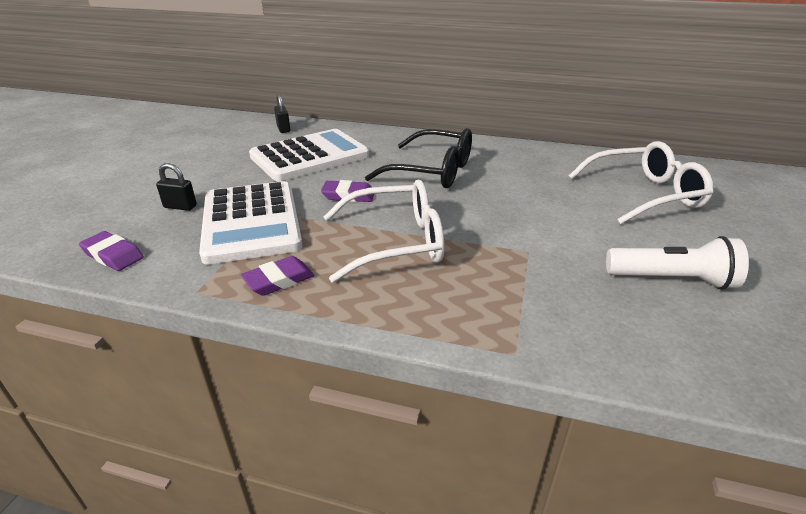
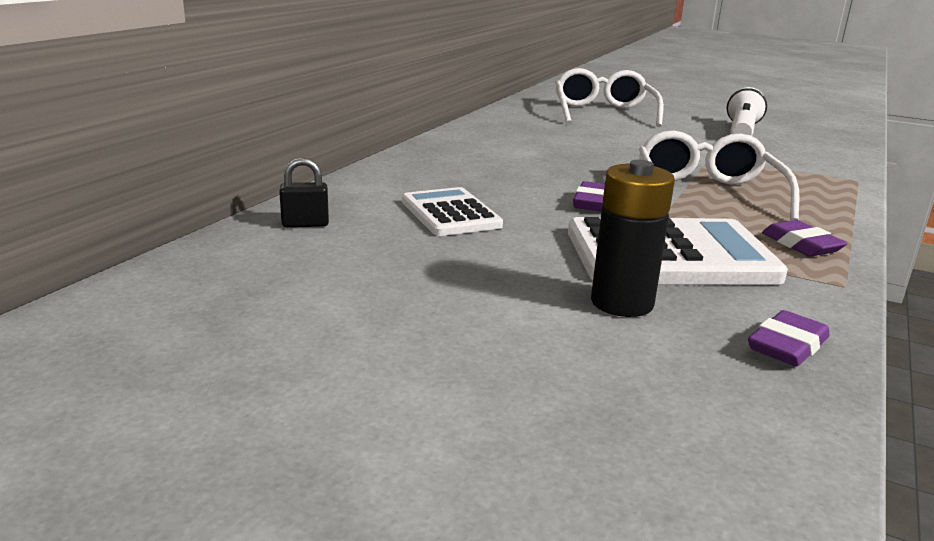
camera: 80 degrees left, 10 degrees down
(180, 206) = (622, 303): black padlock -> black battery
(310, 156) = (450, 213): white calculator -> white calculator, size x0.60
(432, 171) = (531, 162): black glasses -> none

